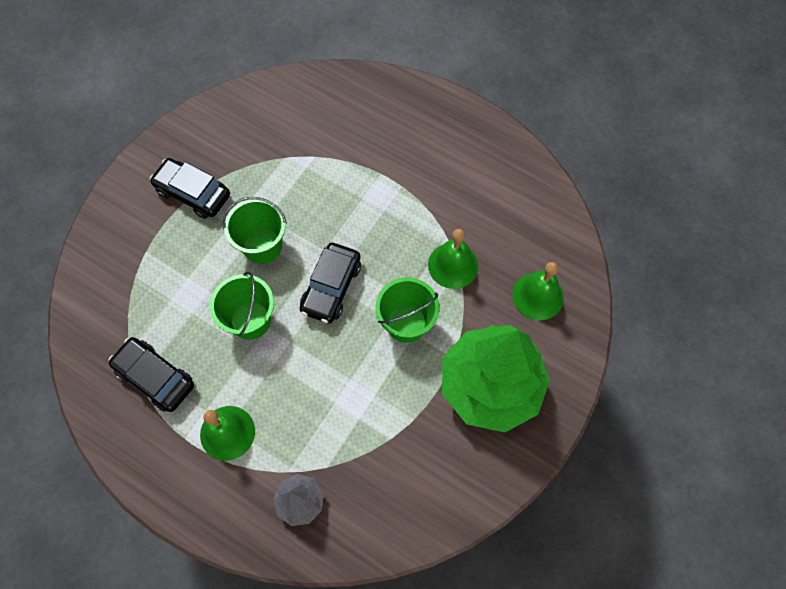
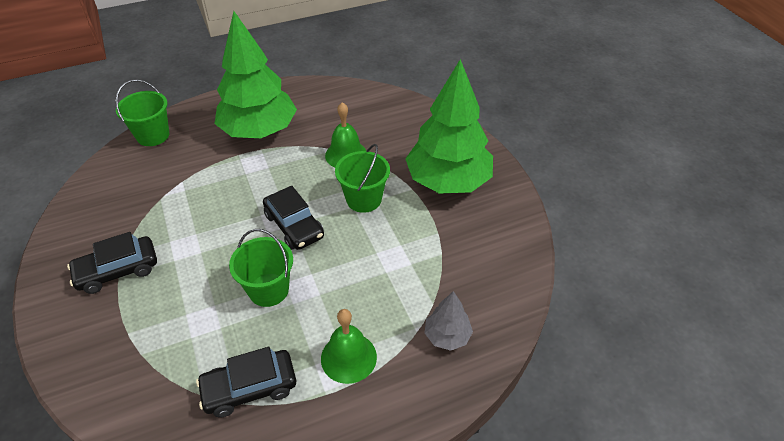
camera: 55 degrees left, 20 degrees down
(262, 246) = (216, 249): green bucket -> green bucket (153, 135)
(423, 165) = (259, 131): none -> green tree
(537, 296) = (407, 128): green bell -> none

